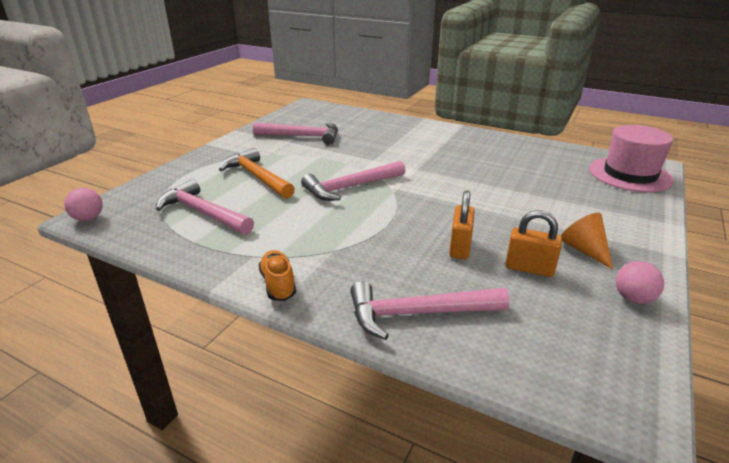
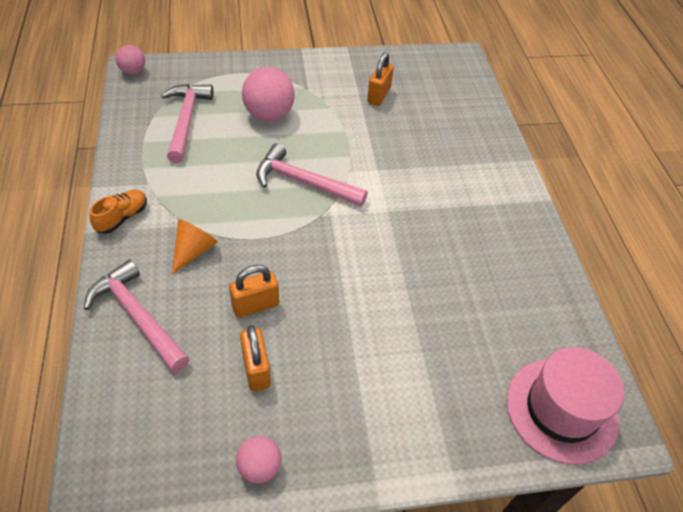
camera: 50 degrees right, 20 degrees up
(257, 177) = (269, 115): orange hammer -> pink ball
(302, 136) = (378, 95): pink hammer -> orange padlock
(584, 250) = (324, 405): orange cone -> orange cone (193, 250)

